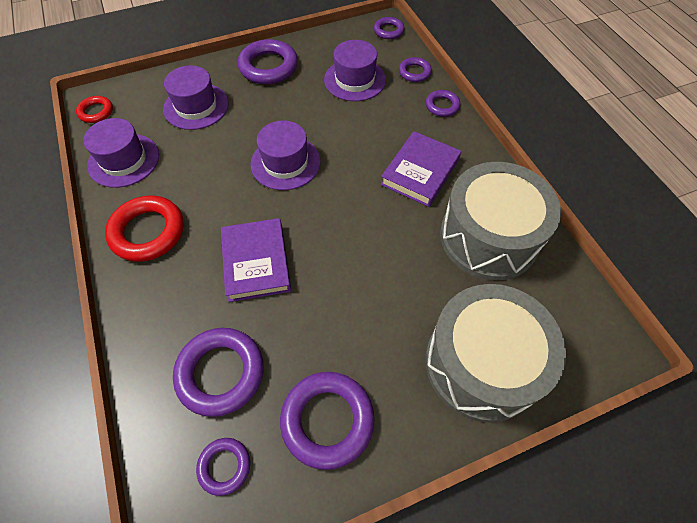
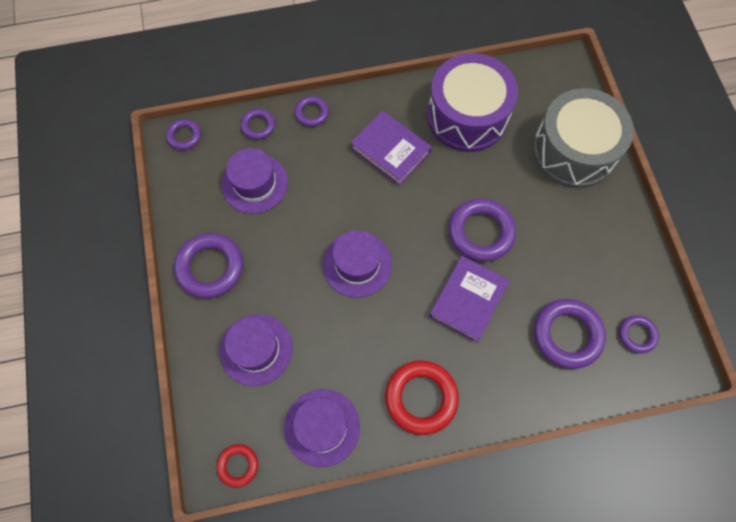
camera: 80 degrees left, 10 degrees up
(256, 262) = (468, 300): purple book -> purple book turned 60 degrees counterclockwise
(327, 420) = (608, 261): purple ring -> purple ring (480, 232)
(488, 237) = (467, 116): grey drum -> purple drum

